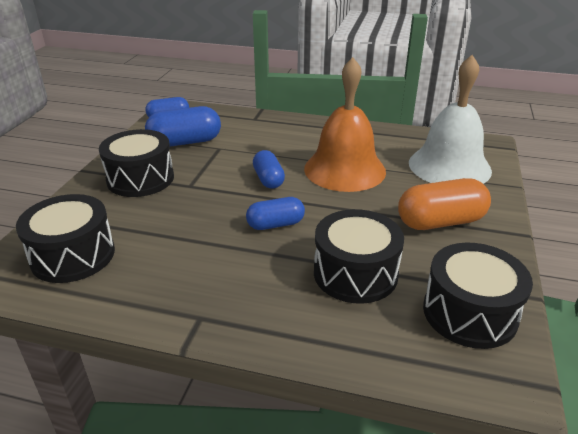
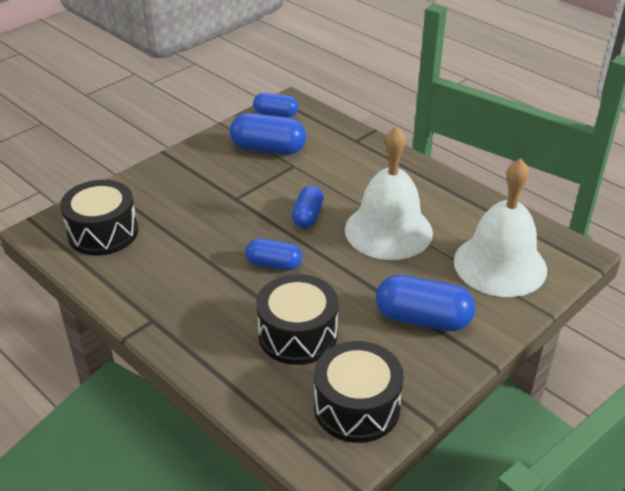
camera: 30 degrees right, 5 degrees up
(140, 179) = (201, 177): black drum -> none
(344, 169) = (388, 230): orange bell -> white bell
(440, 222) = (423, 319): orange capsule -> blue capsule

